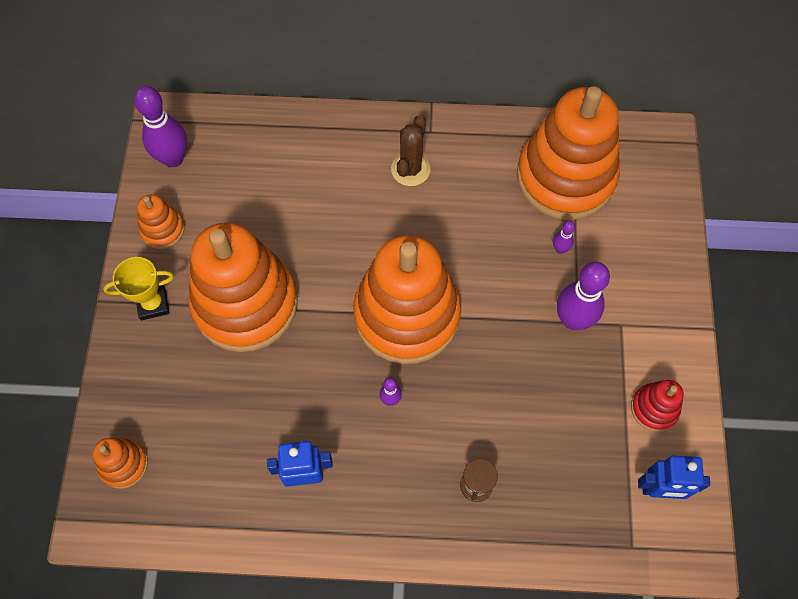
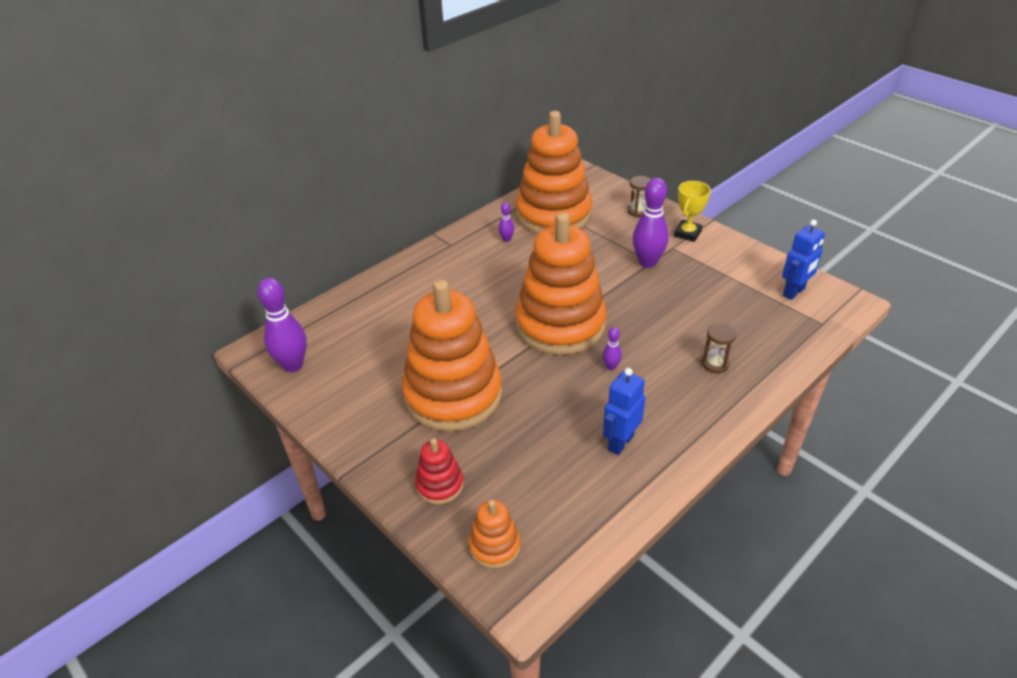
camera: 45 degrees left, 25 degrees down
(153, 304) = (387, 445): yellow trophy -> yellow trophy (687, 233)
(162, 229) = (337, 404): orange stacking toy -> none
(410, 169) = (463, 266): brown cactus -> none
(560, 249) = (596, 241): purple bowling pin -> purple bowling pin (506, 239)
(652, 247) = (638, 211): none -> brown hourglass
(654, 408) = (739, 265): red stacking toy -> red stacking toy (440, 485)

